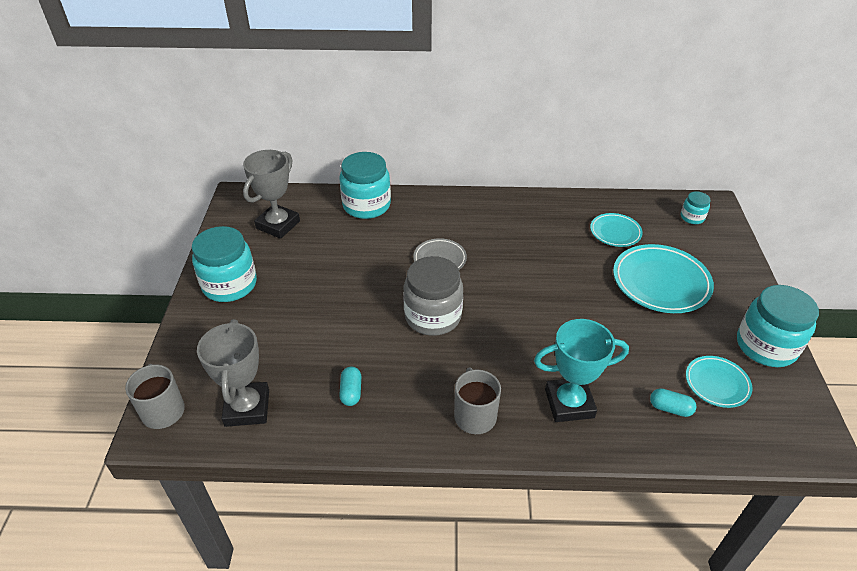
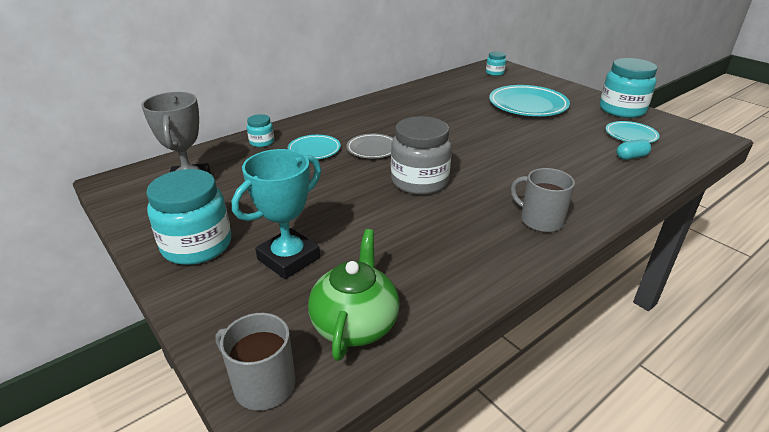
camera: 40 degrees left, 10 degrees down
(247, 408) = (355, 324): grey trophy -> green teapot
(351, 392) = (431, 257): turquoise capsule -> none
(366, 205) = (262, 142): turquoise jar -> turquoise jar, size x0.49
(569, 403) = (581, 182): turquoise trophy -> turquoise trophy (289, 258)
(615, 232) = (465, 93): turquoise plate -> turquoise plate (314, 150)

